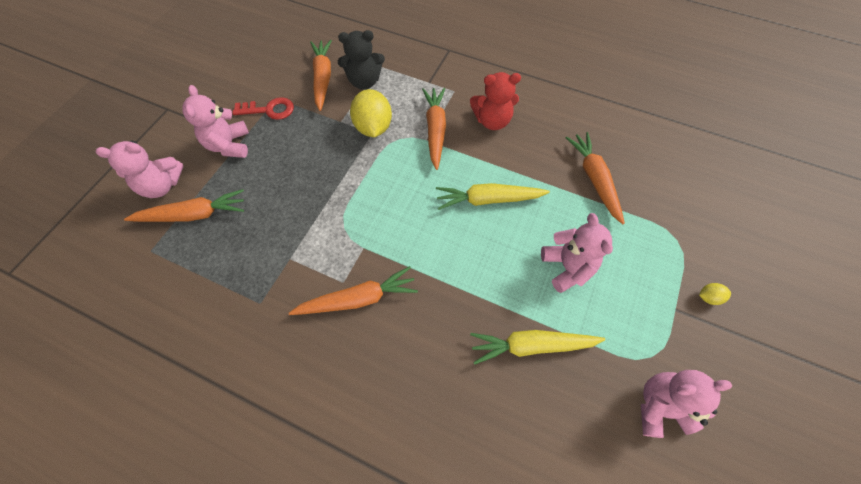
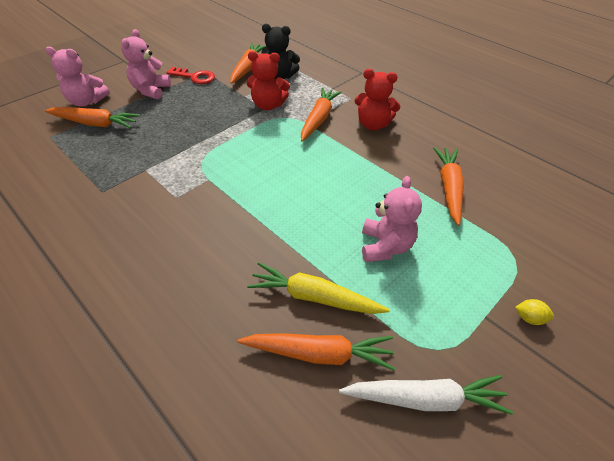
camera: 20 degrees right, 15 degrees down
(357, 299) = (180, 212): orange carrot -> orange carrot (318, 353)
(373, 127) = (268, 105): yellow lemon -> red teddy bear
(489, 200) = (338, 176): yellow carrot -> none
(659, 407) = (424, 398): pink teddy bear -> white carrot

